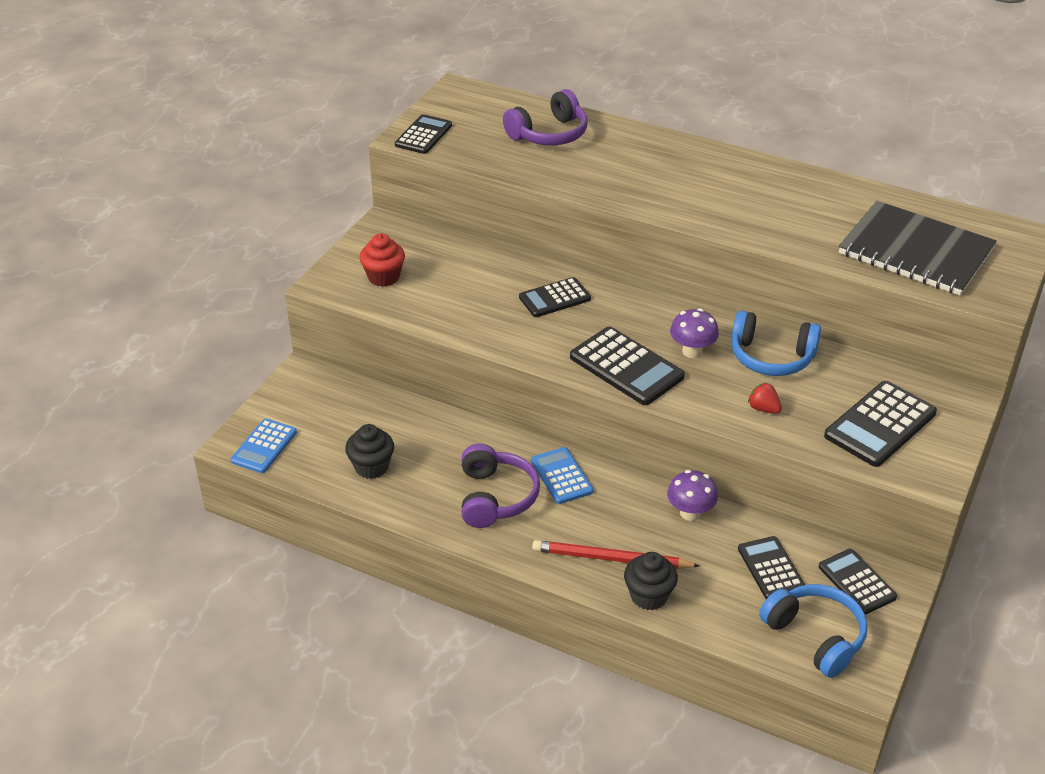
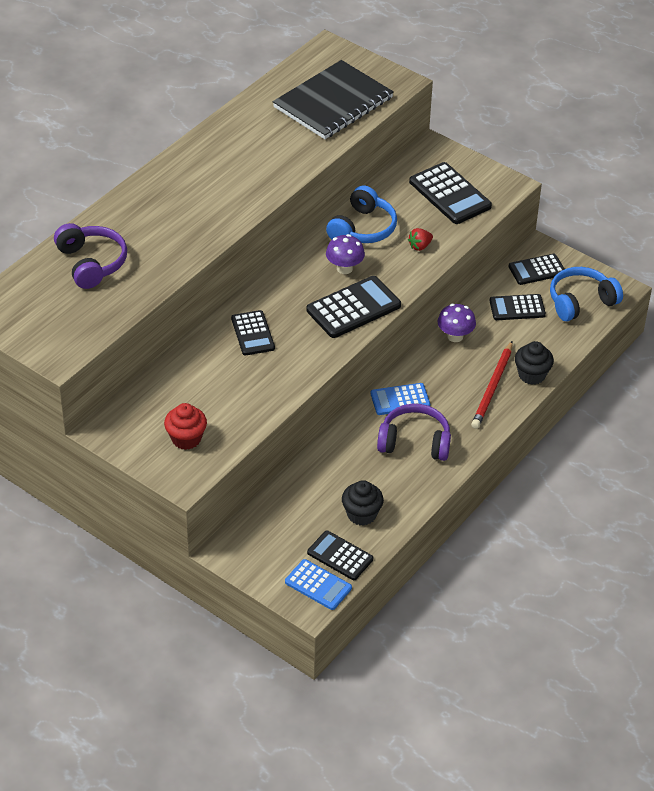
camera: 80 degrees left, 5 degrees up
(423, 135) = (59, 345): black calculator -> black calculator (340, 556)

